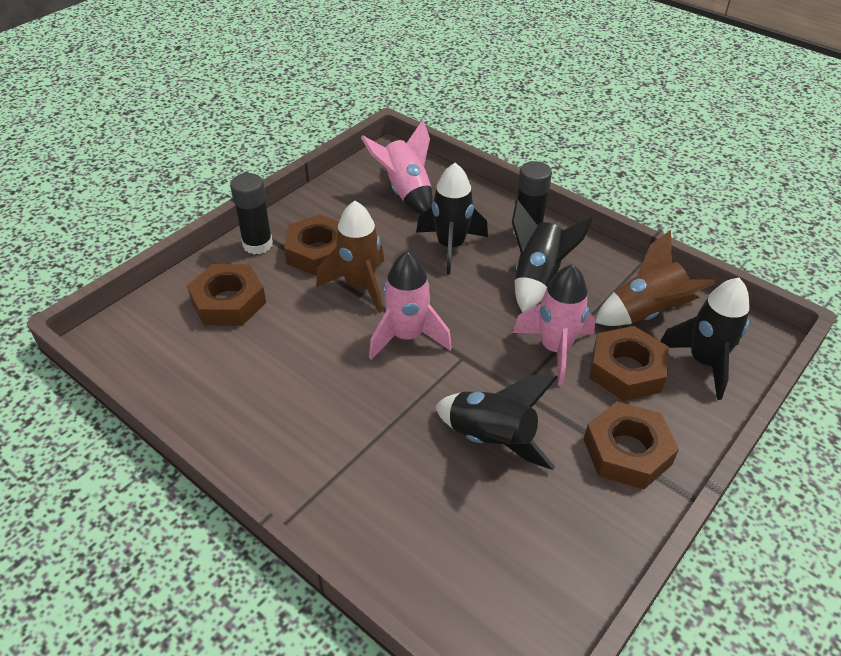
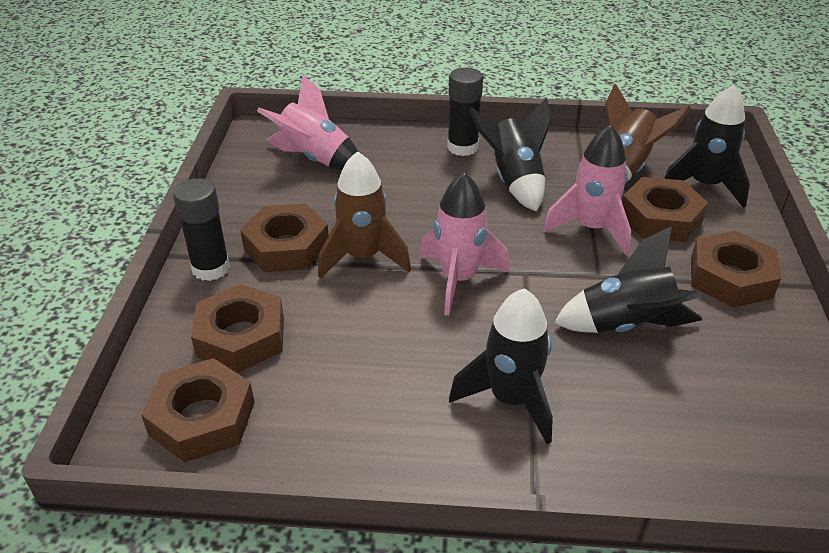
camera: 35 degrees left, 5 degrees down
(156, 343) = (202, 418): none -> brown nut
(450, 246) = (410, 187): black rocket -> black rocket (510, 399)

